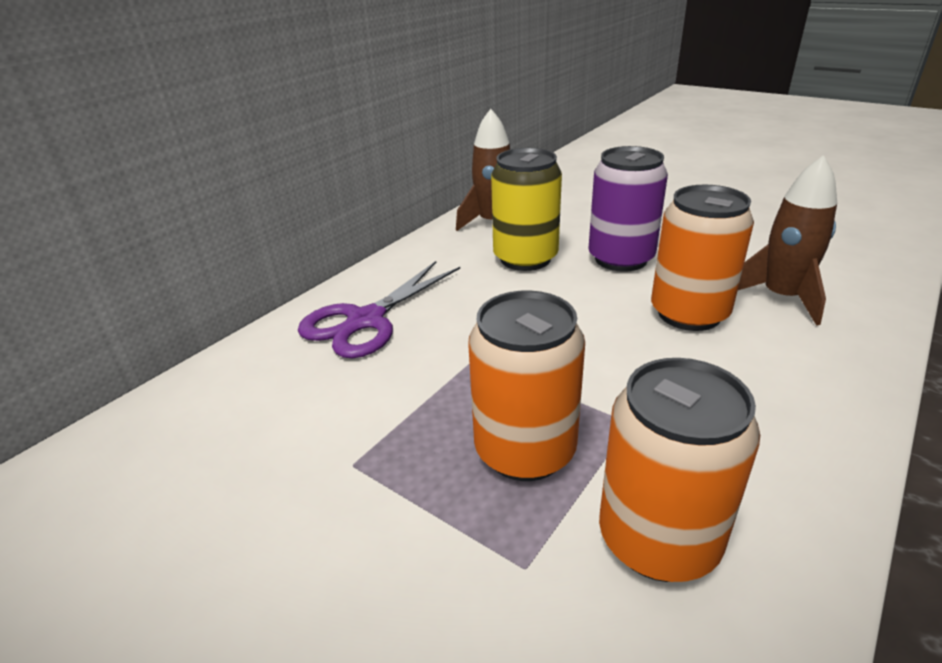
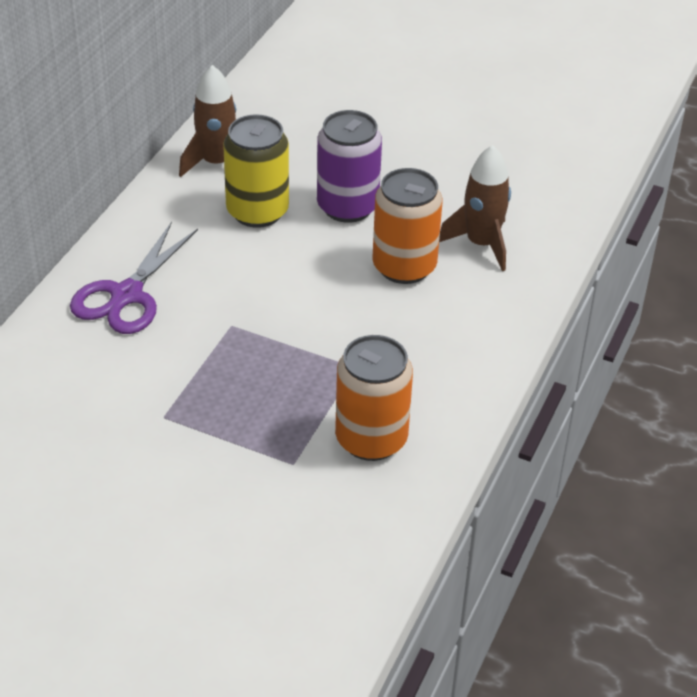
camera: 15 degrees left, 10 degrees up
(525, 450) = (283, 394): orange can -> none

